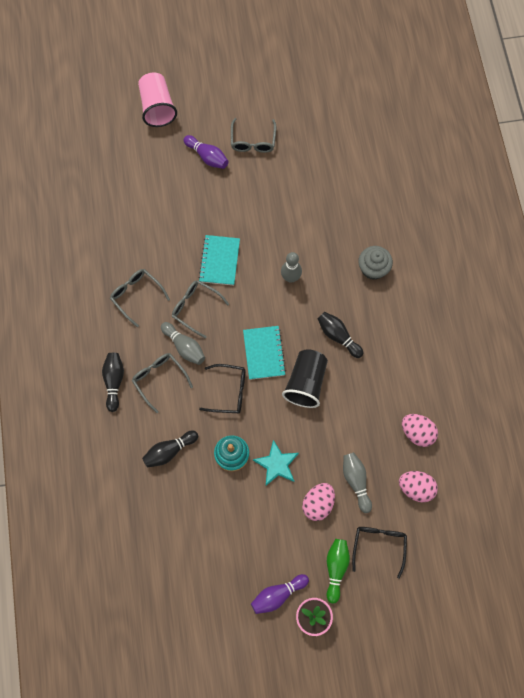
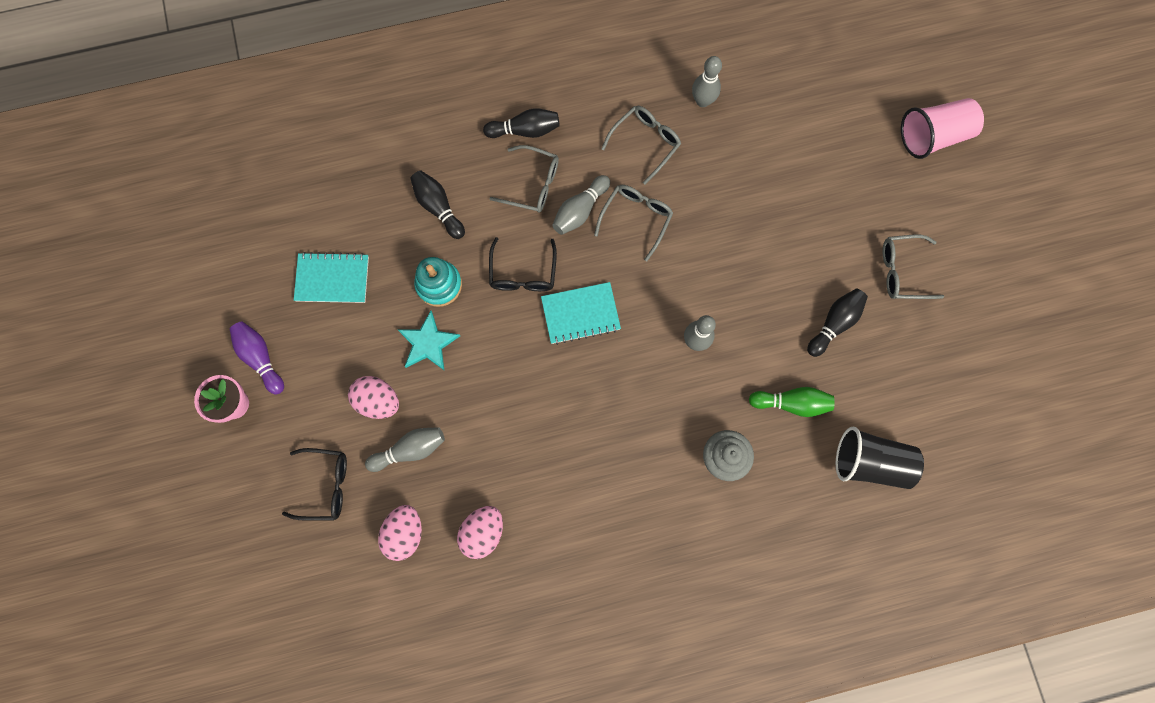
camera: 85 degrees right, 5 degrees up
(108, 252) = (702, 101): none -> grey bowling pin
(159, 379) = (532, 184): grey glasses -> grey glasses turned 60 degrees clockwise
(207, 157) = (866, 211): purple bowling pin -> none
(219, 261) = (708, 243): turquoise notebook -> turquoise notebook (332, 279)
(305, 383) = (543, 373): black cup -> black cup (870, 462)
(336, 568) = (295, 430): green bowling pin -> green bowling pin (791, 403)
(338, 336) = (614, 413): black bowling pin -> black bowling pin (834, 323)

